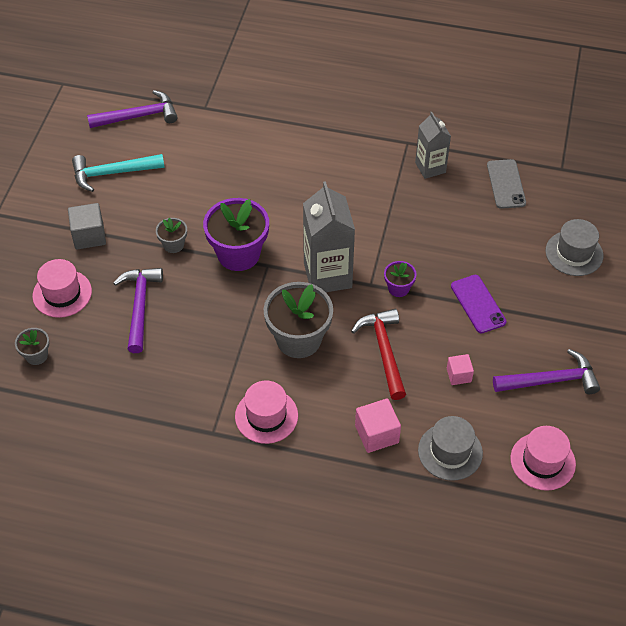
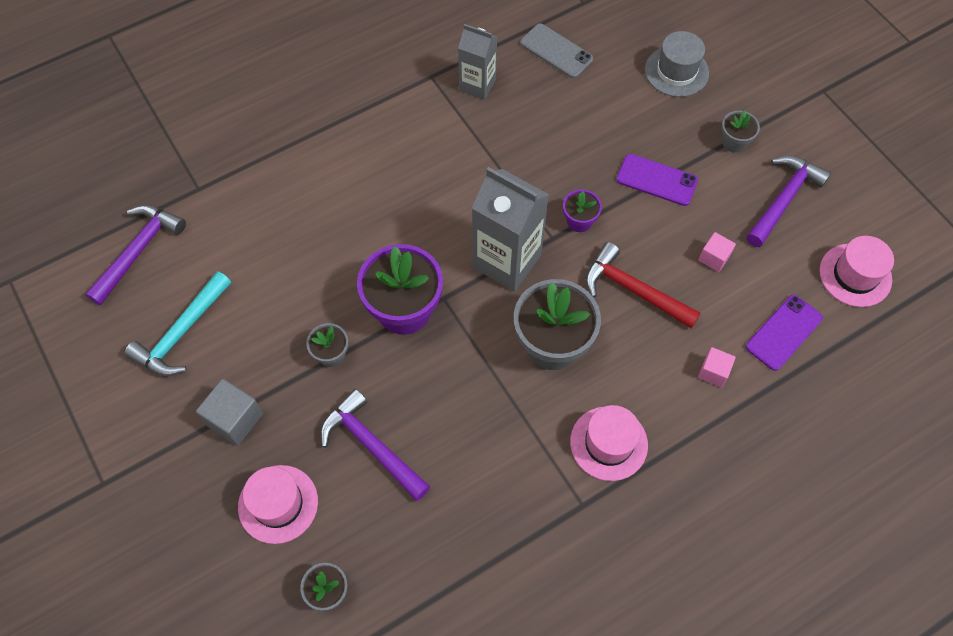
camera: 45 degrees left, 10 degrees up
(376, 434) = (713, 372): pink cube -> pink cube, size x0.63
(450, 451) = (784, 332): grey hat -> purple phone
(559, 322) = (734, 142): none -> grey flower pot

